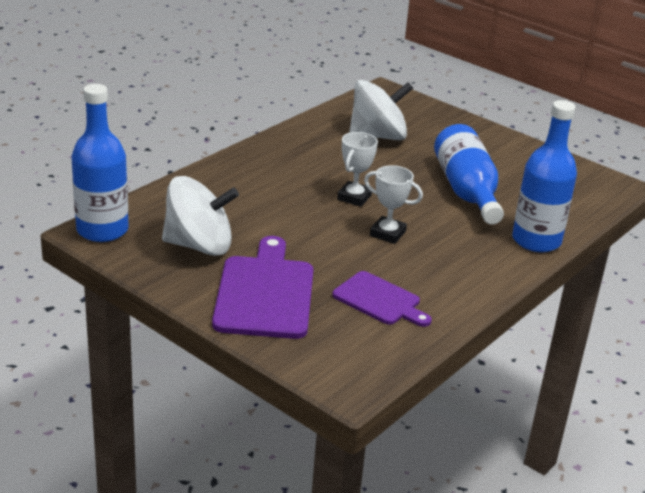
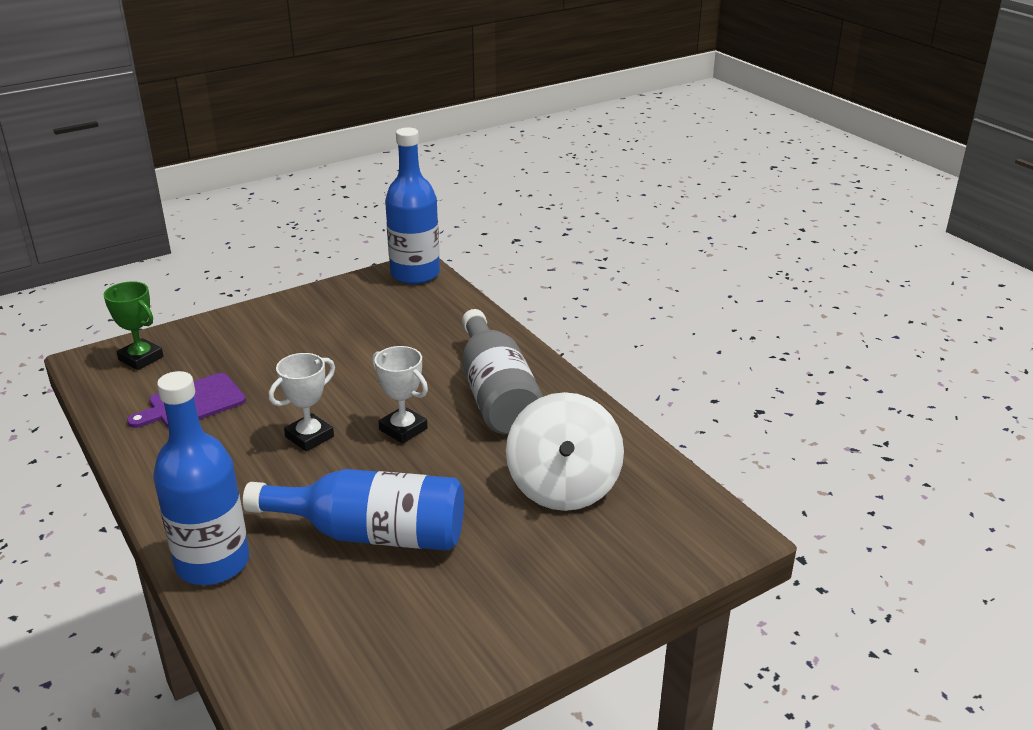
camera: 110 degrees right, 0 degrees up
(199, 245) = (360, 317): white spinning top -> none
(265, 293) = (256, 340): purple cutting board -> none
(289, 167) = (496, 394): none -> grey bottle
(329, 353) = (141, 358): none -> green trophy

